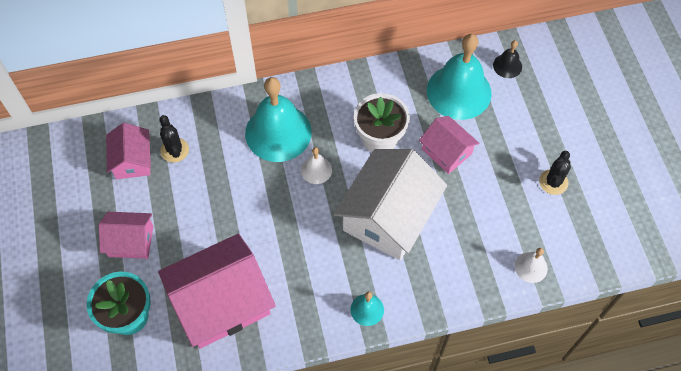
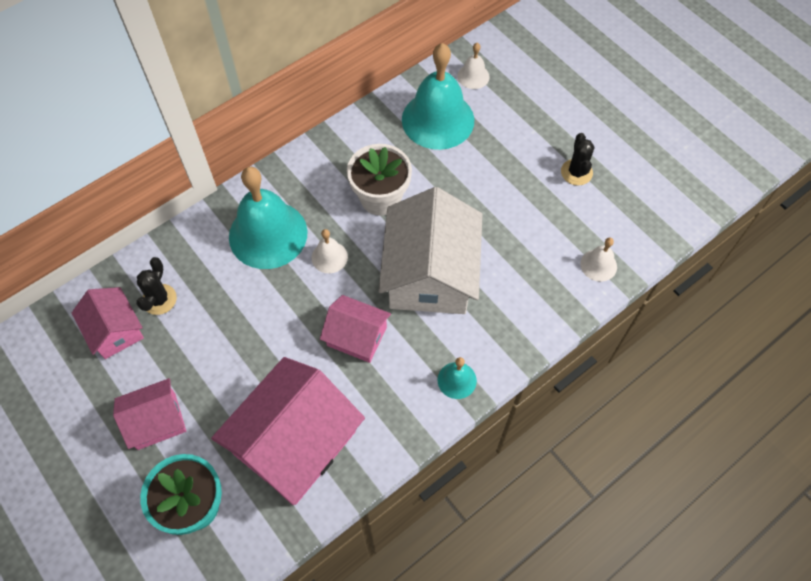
camera: 25 degrees left, 0 degrees up
(174, 150) = (159, 299): black cactus -> black cactus turned 60 degrees clockwise
(446, 151) = (456, 184): pink house -> pink house (356, 336)
(507, 66) = (473, 76): black bell -> white bell

